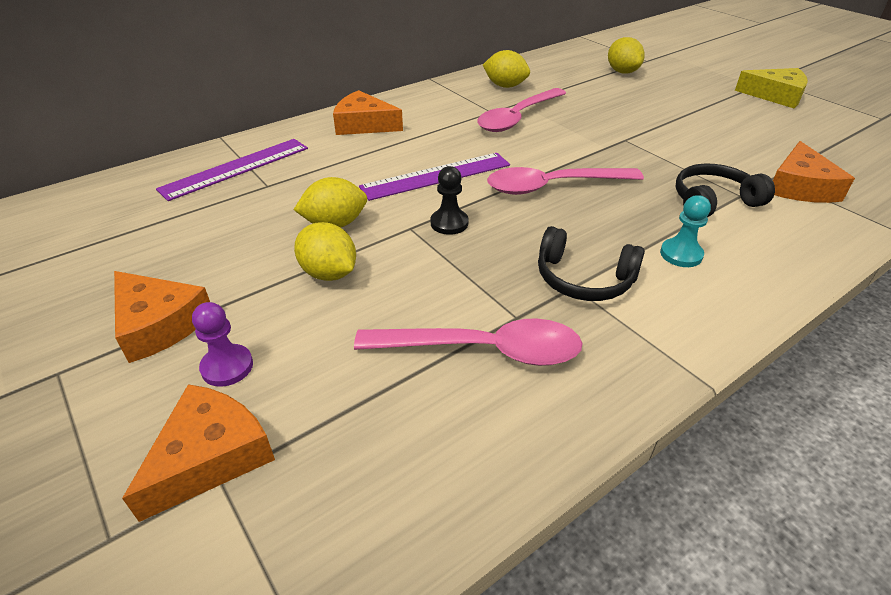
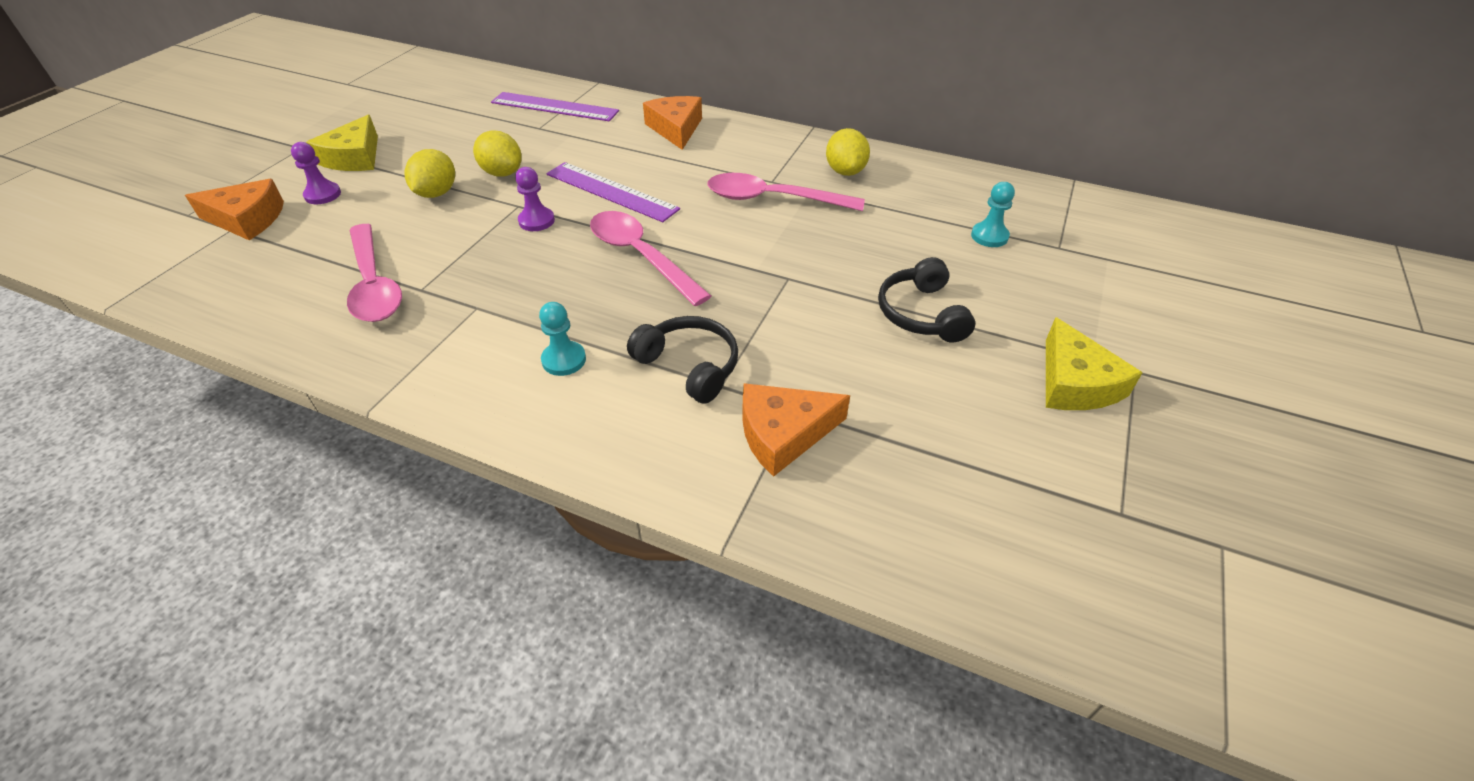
camera: 60 degrees right, 5 degrees up
(159, 324) = (354, 157): orange cheese -> yellow cheese
(449, 223) = (536, 221): black pawn -> purple pawn
(583, 279) = (490, 310): black headphones -> black headphones (921, 313)
(622, 72) = (989, 236): yellow lemon -> turquoise pawn

